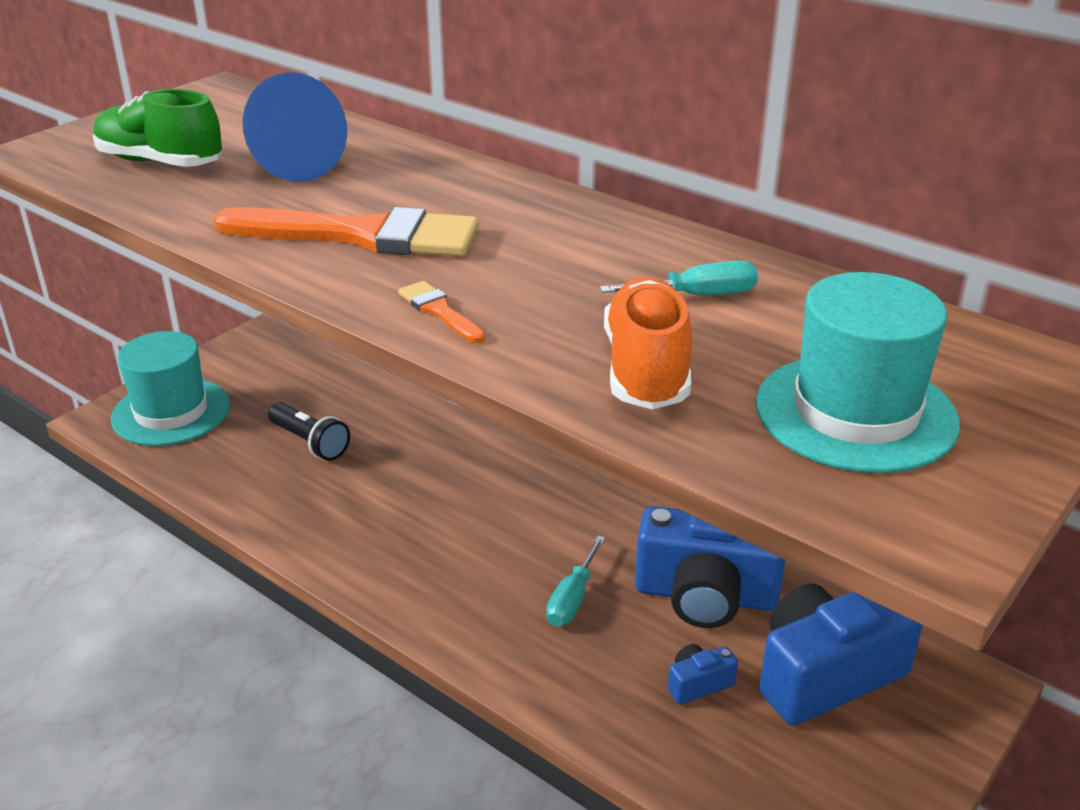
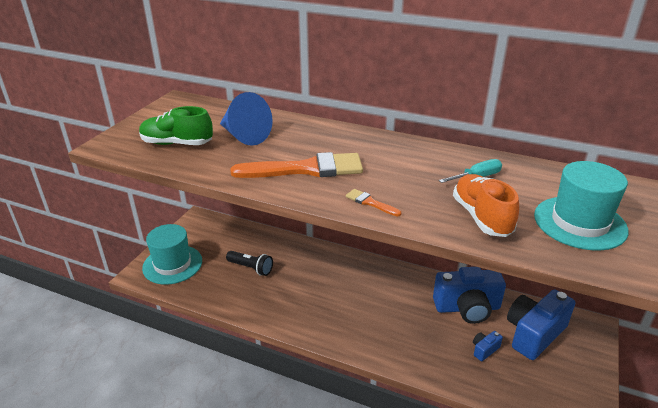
camera: 15 degrees left, 0 degrees up
(572, 598) = (411, 321): turquoise screwdriver -> none

